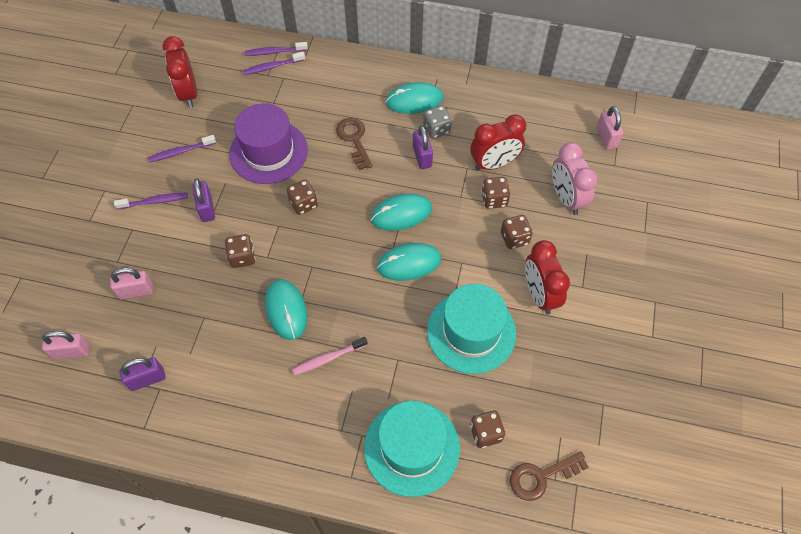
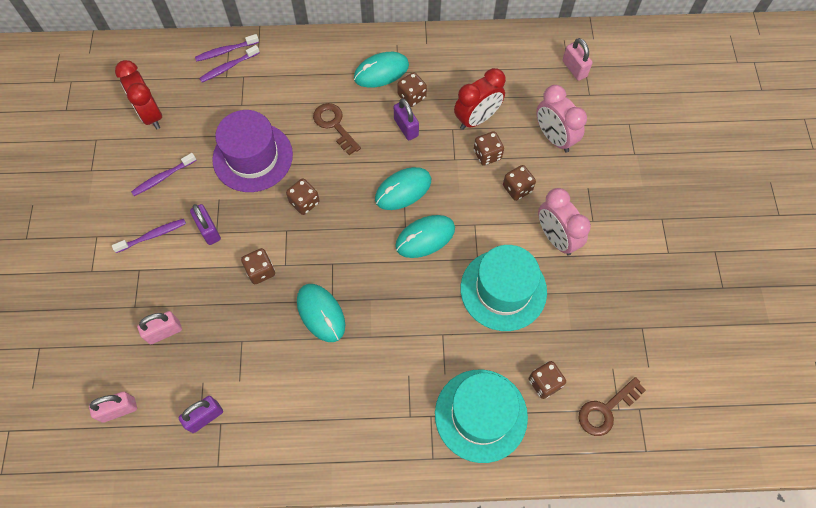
camera: 15 degrees left, 5 degrees up
(328, 358) = (376, 350): pink toothbrush -> none
(436, 129) = (412, 96): grey dice -> brown dice
(539, 294) = (556, 238): red clock -> pink clock

